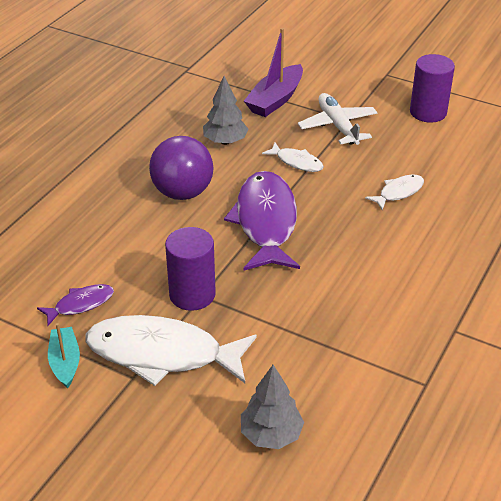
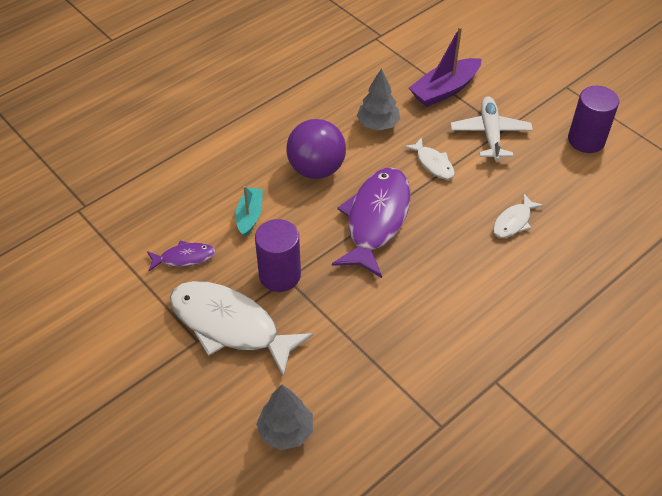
camera: 20 degrees right, 10 degrees up
(65, 362) = (150, 309): turquoise boat -> turquoise boat (249, 216)
(398, 192) = (513, 222): white fish -> white fish turned 150 degrees clockwise

